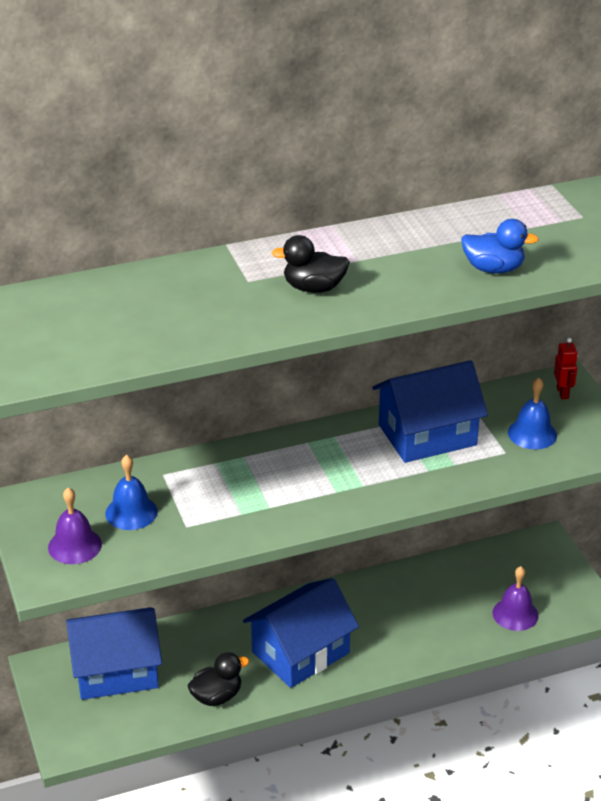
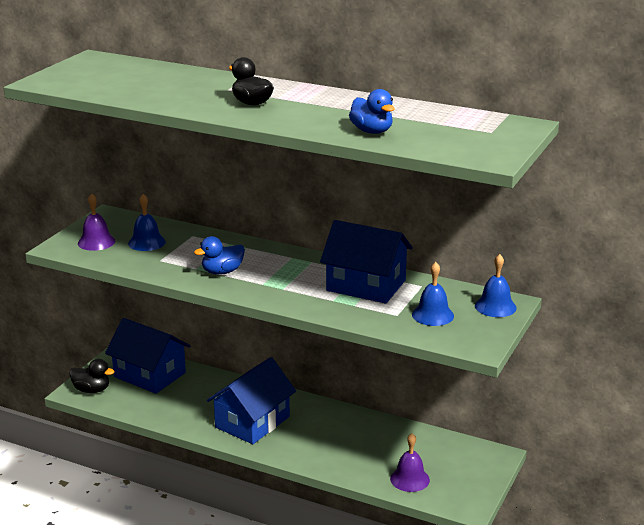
camera: 45 degrees right, 10 degrees down
(217, 696) = (177, 415): black duck -> black duck (92, 390)
(274, 501) = (222, 272): none -> blue duck
(300, 652) = (252, 422): blue house -> blue house turned 60 degrees counterclockwise
(563, 393) = (495, 306): red robot -> blue bell

